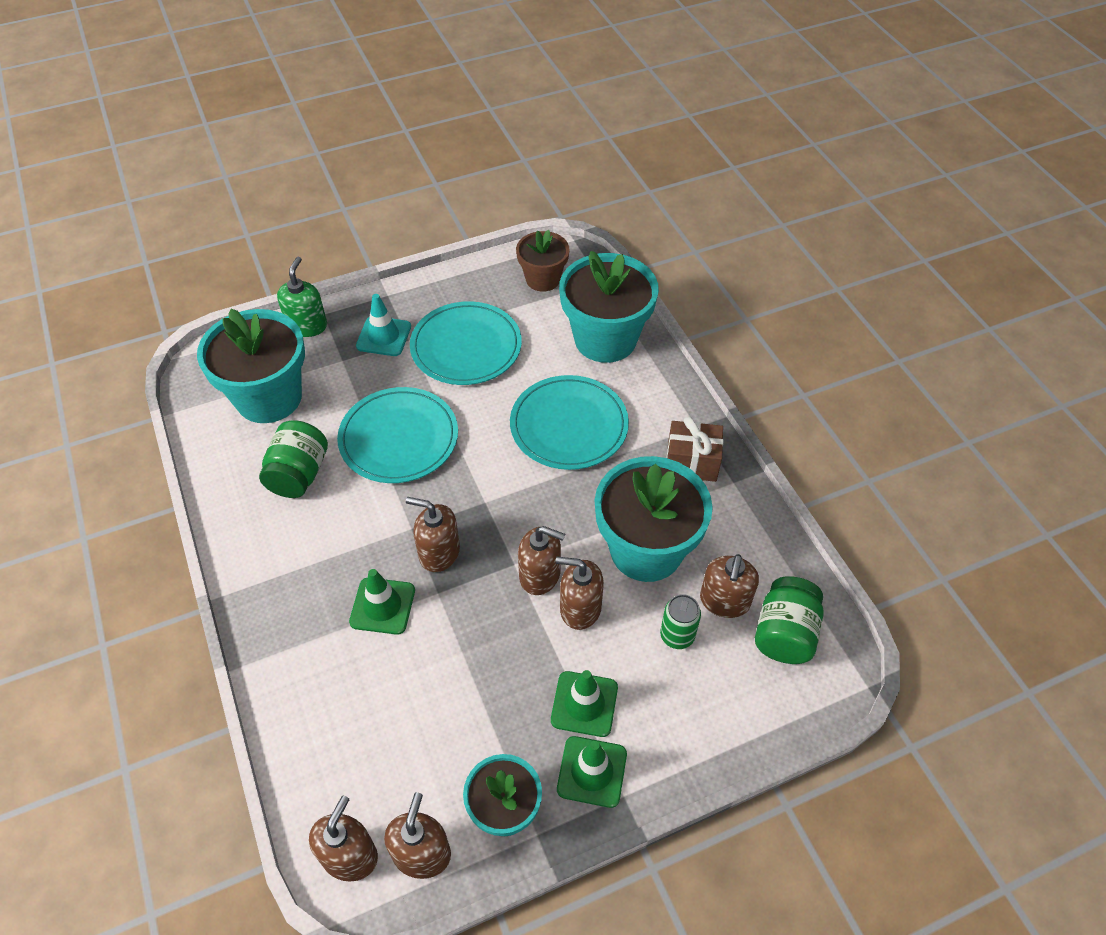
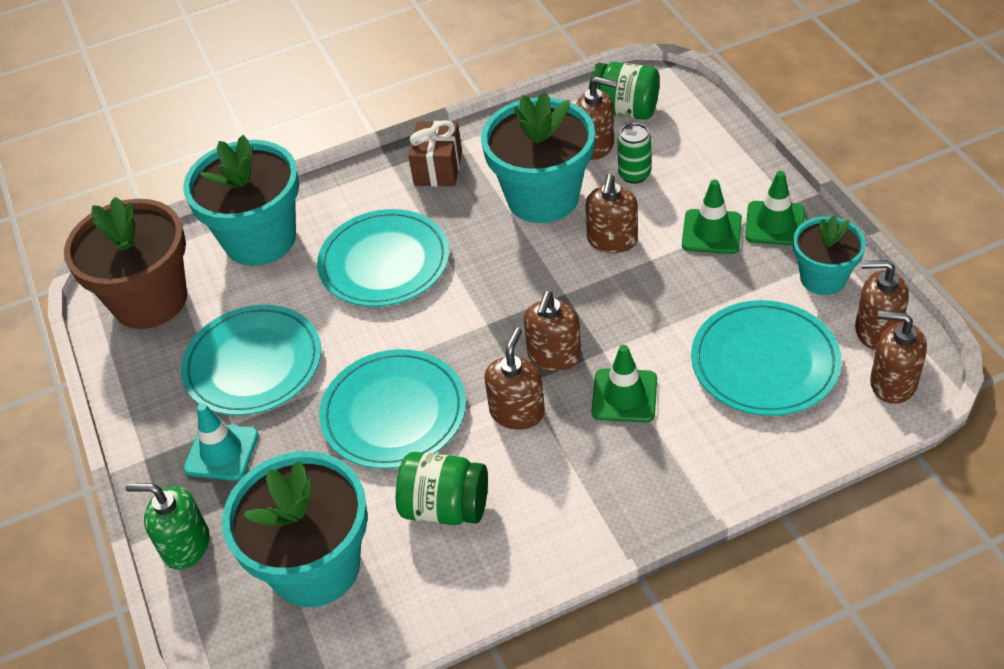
camera: 85 degrees left, 5 degrees down
(399, 733) = (764, 362): none -> turquoise plate
(540, 575) = (576, 272): brown soap dispenser -> brown soap dispenser (517, 412)
(543, 279) = (150, 300): brown flower pot -> brown flower pot, size x1.72

